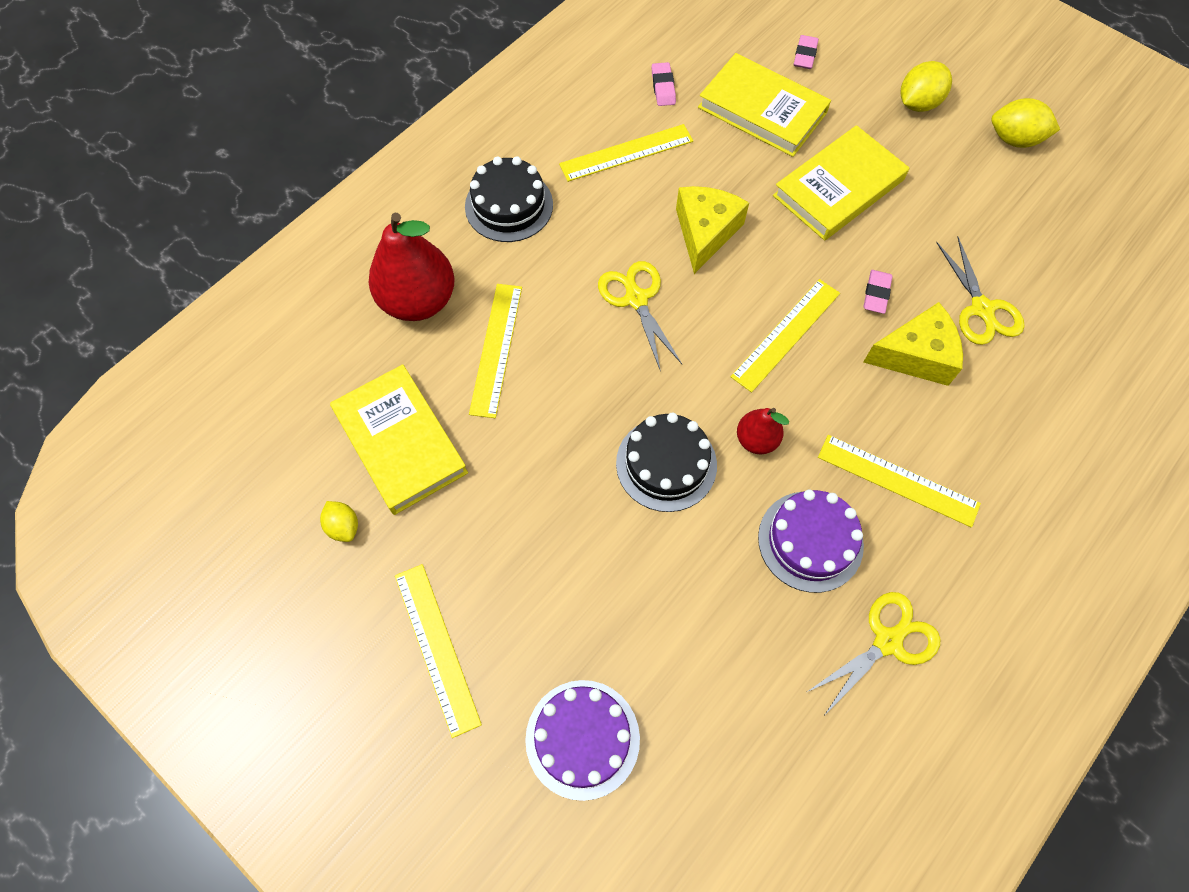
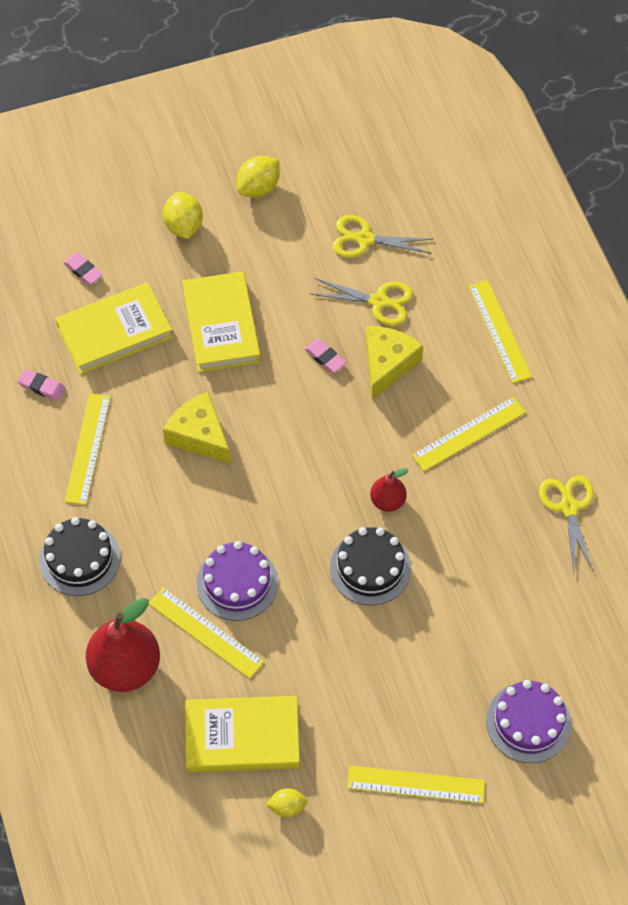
camera: 60 degrees left, 5 degrees down
(636, 299) = (226, 514): yellow scissors -> yellow scissors (364, 239)
(786, 334) = (319, 434): yellow ruler -> yellow ruler (499, 331)
(810, 541) = (478, 511): purple cake -> purple cake (237, 583)

